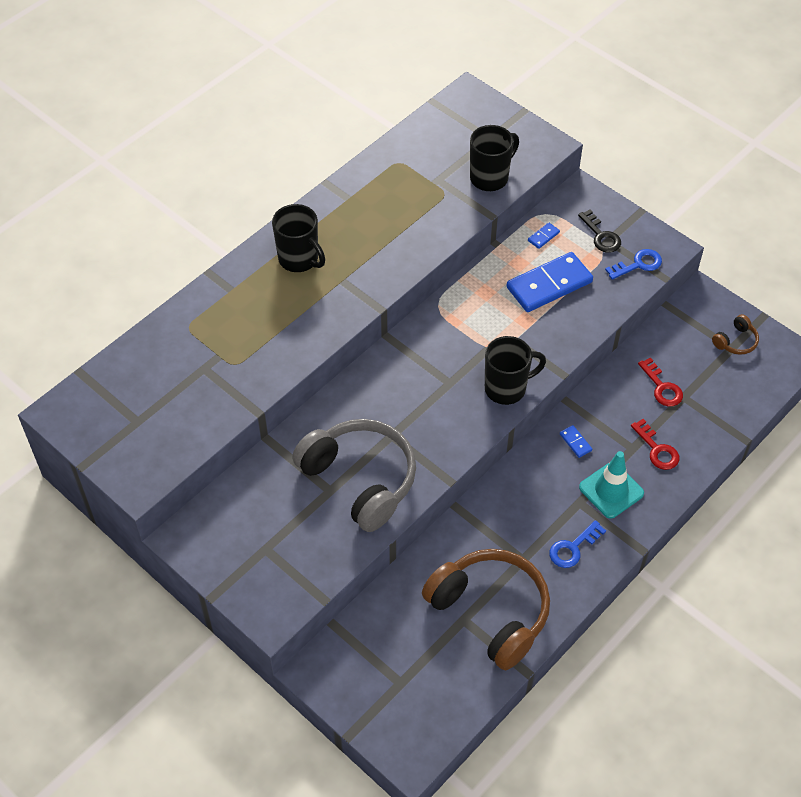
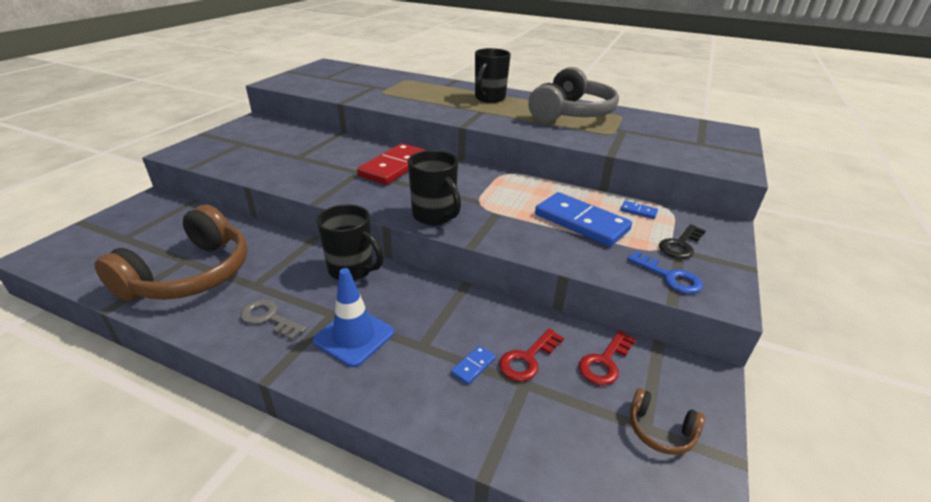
camera: 70 degrees right, 20 degrees down
(360, 479) = (310, 166): grey headphones -> grey headphones (571, 113)
(390, 400) = (394, 167): none -> red domino
(490, 178) = (654, 148): black mug -> black mug (352, 270)
(573, 548) = (269, 318): blue key -> grey key
(575, 442) = (413, 298): blue domino -> blue domino (473, 366)
(611, 490) = (354, 336): turquoise traffic cone -> blue traffic cone
(657, 449) = (428, 369): red key -> red key (605, 362)

